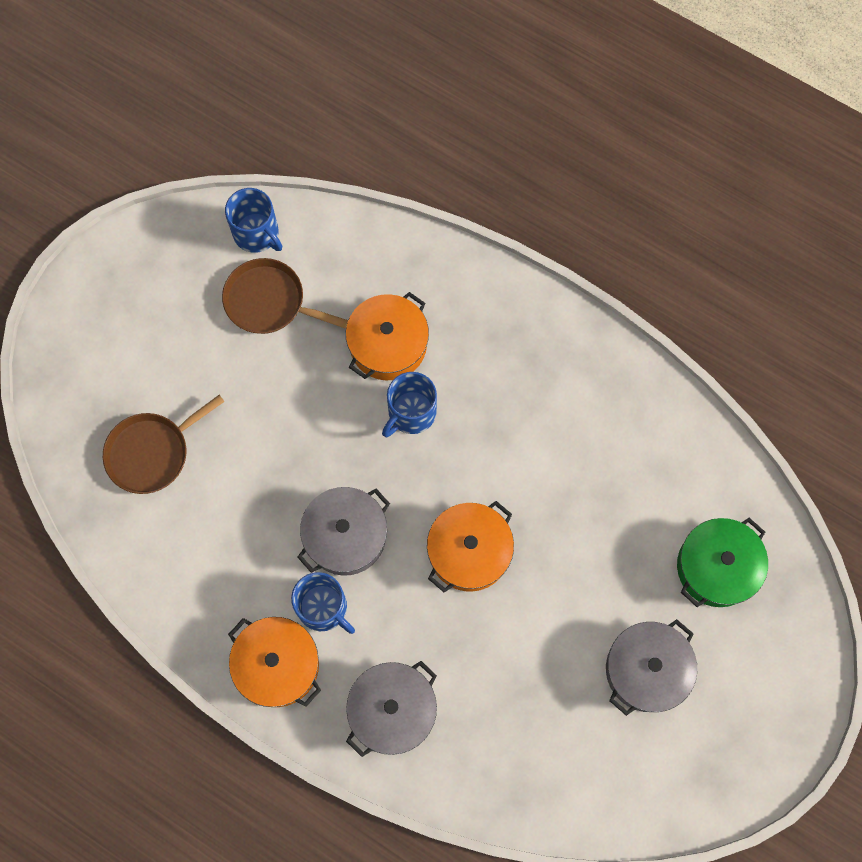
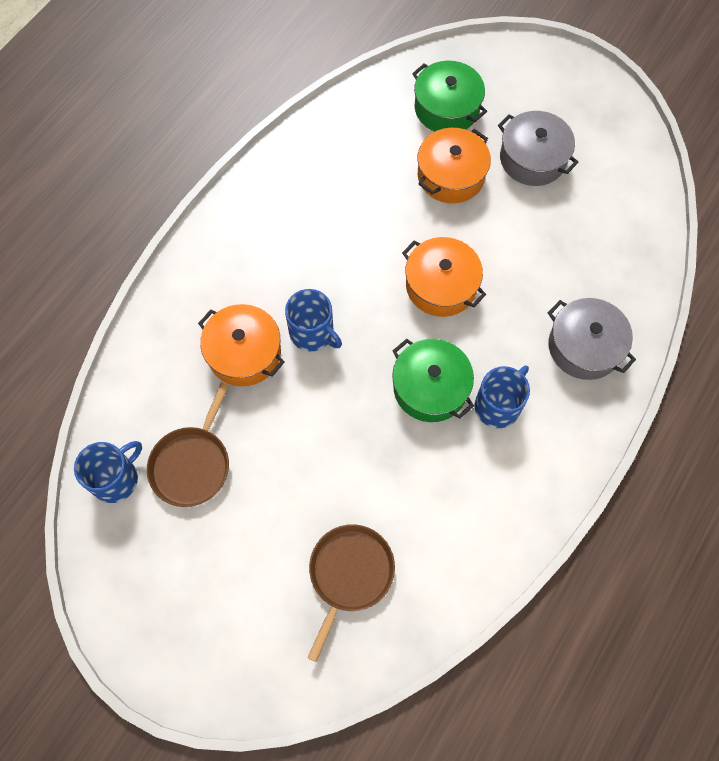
camera: 90 degrees left, 5 degrees down
(152, 452) = (349, 574): brown pan -> brown pan turned 120 degrees counterclockwise
(277, 665) = (553, 444): orange pot -> orange pot (451, 175)
(345, 536) = (430, 387): grey pot -> green pot

